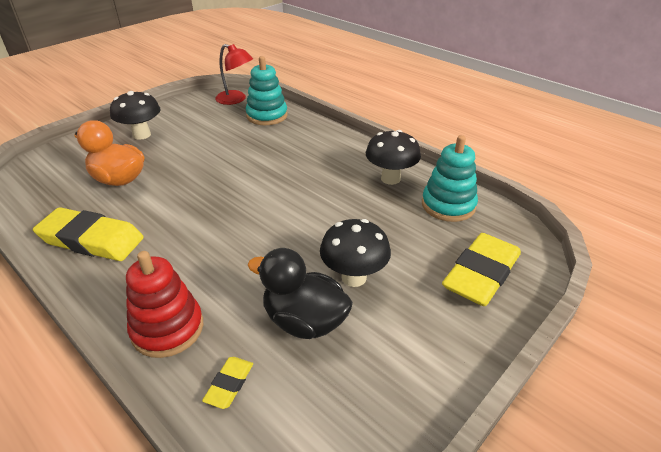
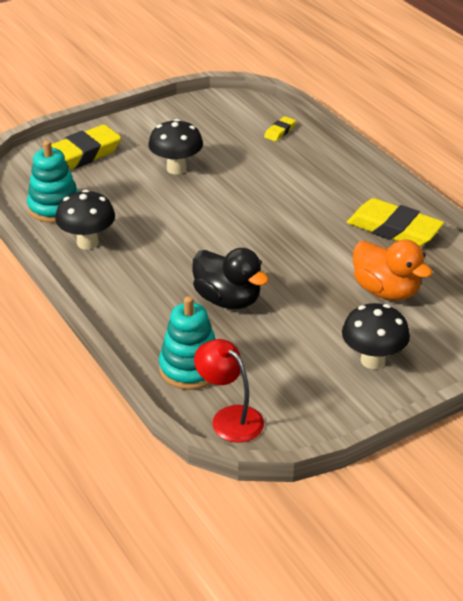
camera: 165 degrees left, 0 degrees up
(167, 328) = (319, 161): red stacking toy -> none
(304, 321) = (224, 151): black duck -> black duck (228, 299)

